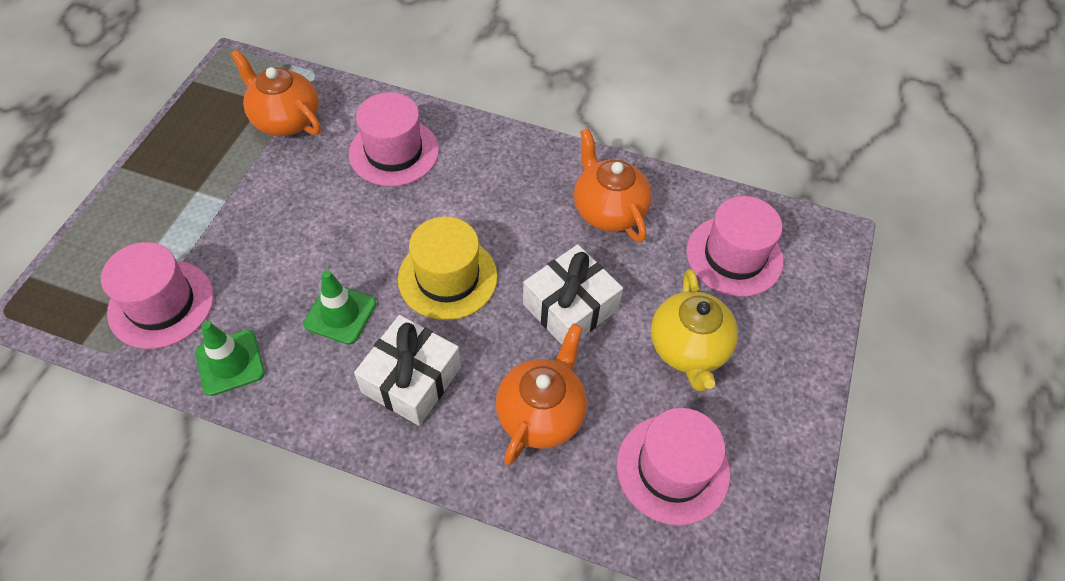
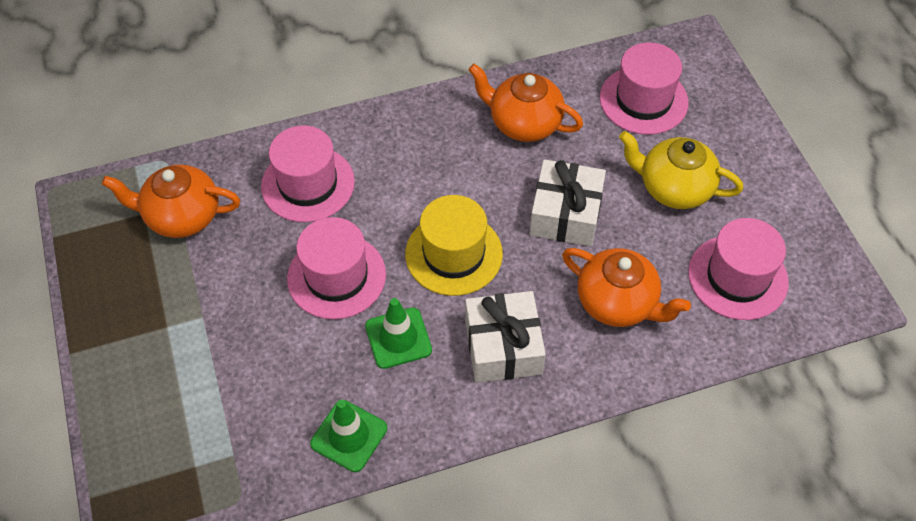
camera: 35 degrees left, 0 degrees up
(161, 304) = (239, 434): pink hat -> pink hat (336, 276)
(541, 413) = (618, 303): orange teapot -> orange teapot turned 135 degrees clockwise
(688, 349) = (673, 188): yellow teapot -> yellow teapot turned 150 degrees clockwise

